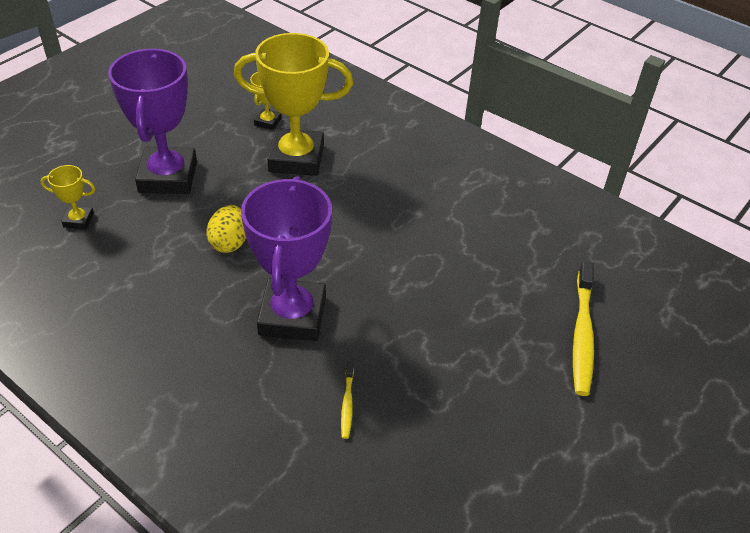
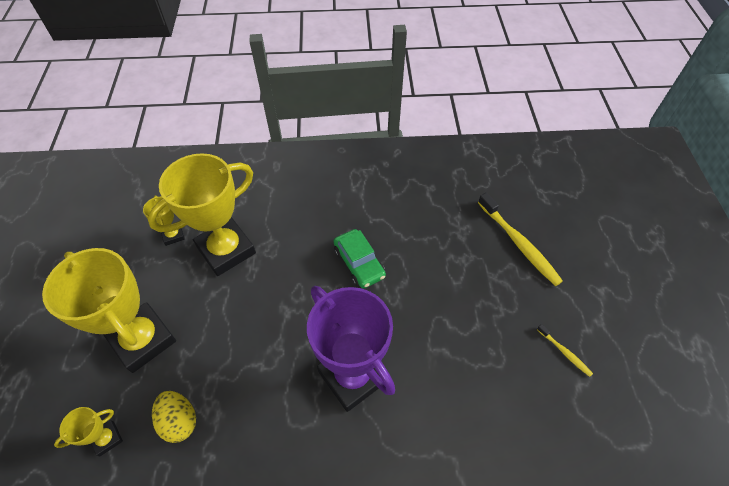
camera: 40 degrees left, 10 degrees up
(168, 177) = (143, 340): purple trophy -> yellow trophy
(229, 242) = (250, 356): yellow egg -> yellow egg (179, 421)
(347, 404) = (452, 409): yellow toothbrush -> yellow toothbrush (564, 352)
(397, 241) = (359, 263): none -> green car

